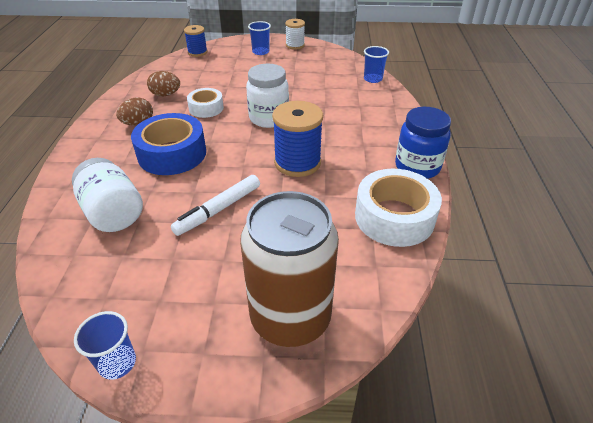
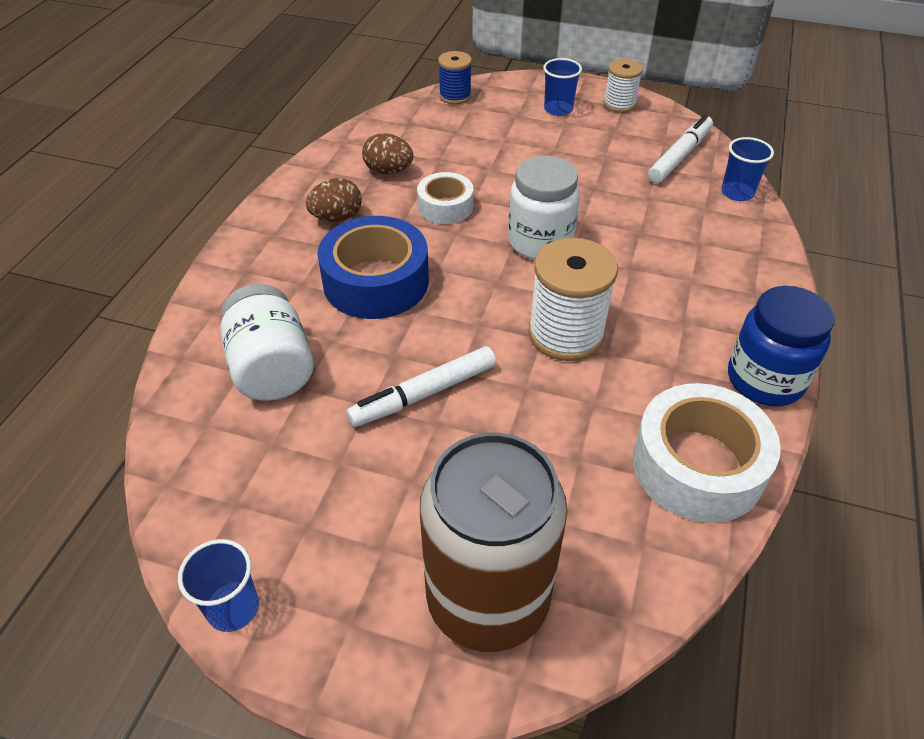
camera: 15 degrees right, 5 degrees up
(297, 162) = (566, 334): blue spool -> white spool
(336, 66) = (679, 156): none -> white marker

